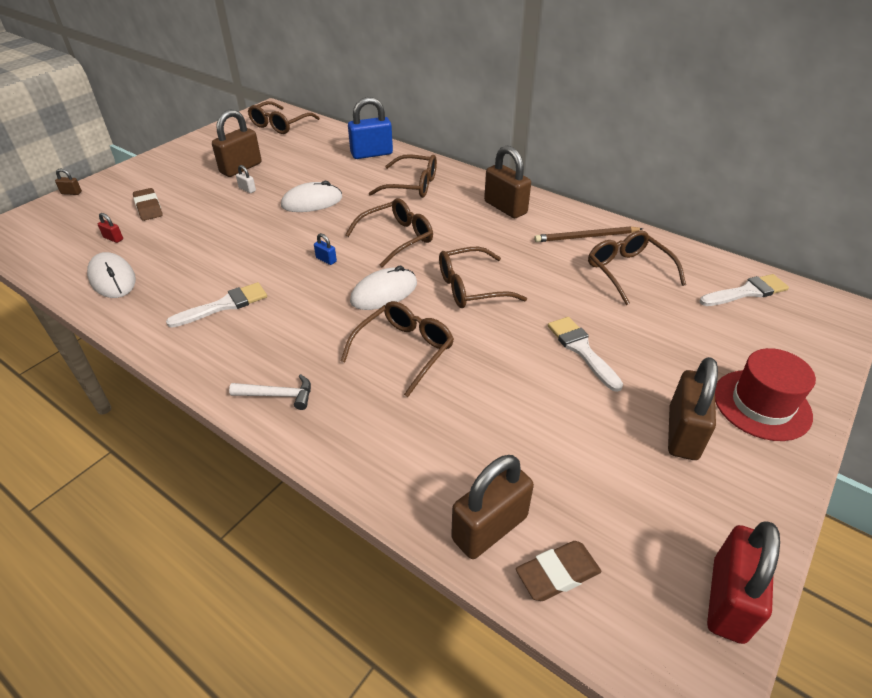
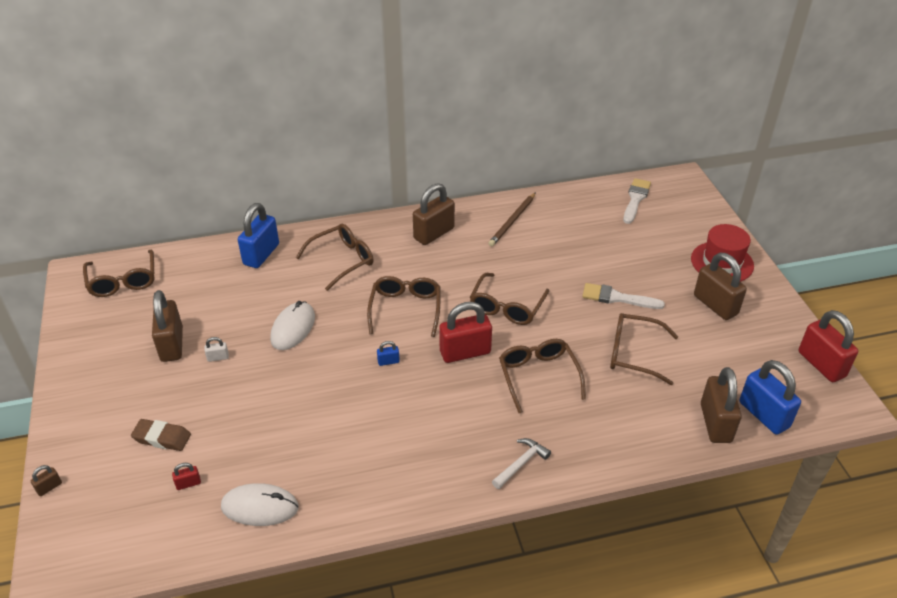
camera: 50 degrees left, 0 degrees up
(224, 305) = (383, 448): white brush -> none
(384, 293) = (465, 352): white mouse -> red padlock
(505, 208) = (434, 233): brown padlock -> brown padlock turned 45 degrees counterclockwise
(557, 574) = (764, 415): brown eraser -> blue padlock
(628, 271) = (567, 229): brown glasses -> brown glasses (633, 354)

